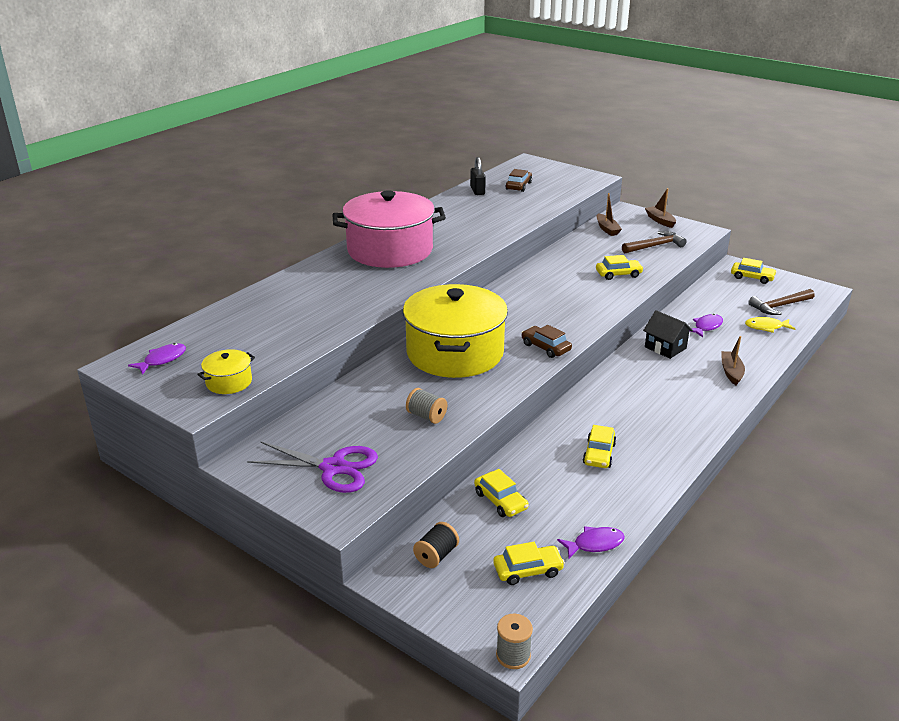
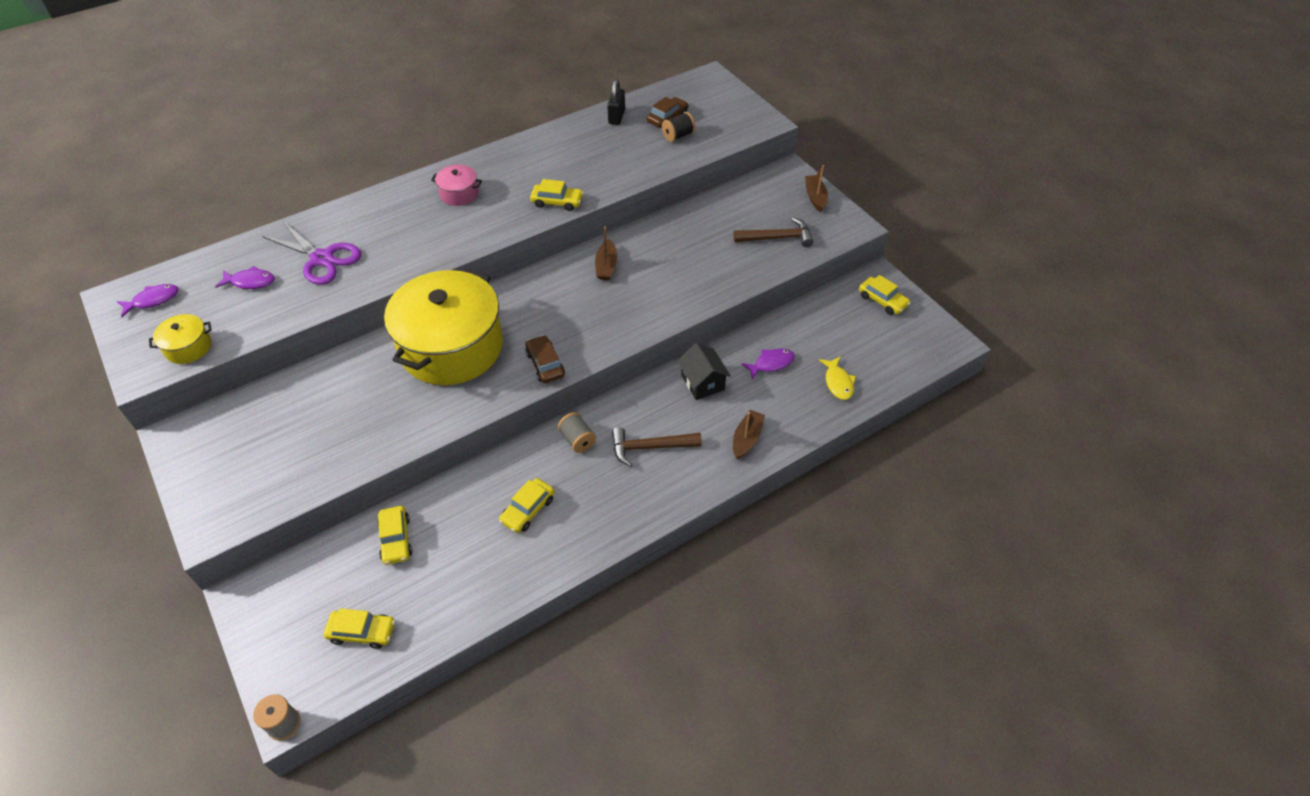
camera: 20 degrees right, 20 degrees up
(333, 468) = (242, 468): purple scissors -> purple scissors (322, 259)
(390, 250) = (459, 193): pink pot -> pink pot, size x0.41
(426, 416) = (366, 427): grey spool -> grey spool (577, 440)
(436, 555) = (297, 586): black spool -> black spool (678, 136)
(595, 544) = (443, 622): purple fish -> purple fish (250, 282)
(607, 229) = (744, 197): brown boat -> brown boat (606, 266)
(618, 274) = (702, 273): yellow car -> yellow car (557, 202)
(766, 327) = (838, 382): yellow fish -> yellow fish turned 120 degrees counterclockwise
(779, 306) = (879, 354): brown hammer -> brown hammer (649, 447)

